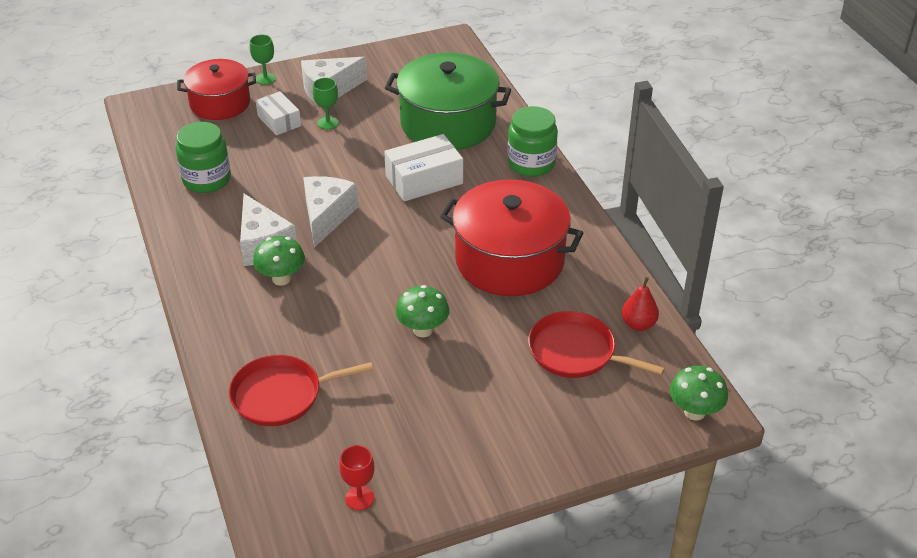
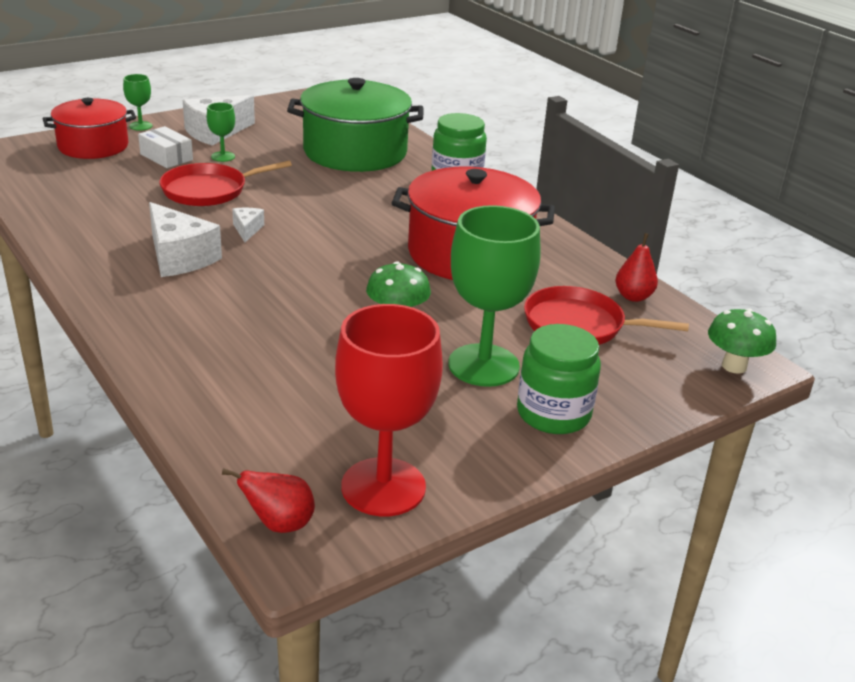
camera: 15 degrees left, 10 degrees down
(207, 179) = (94, 207): green jar -> green jar (553, 414)
(275, 521) = (279, 524): none -> red pear
(281, 279) = (211, 285): green mushroom -> none
(281, 395) = (246, 392): red pan -> red pan (209, 190)
(326, 216) = (247, 229): white cheese -> white cheese, size x0.49
(359, 498) = (383, 487): red goblet -> red goblet, size x2.20
(424, 179) = (347, 195): white box -> none
(478, 388) = (483, 365): none -> green goblet

